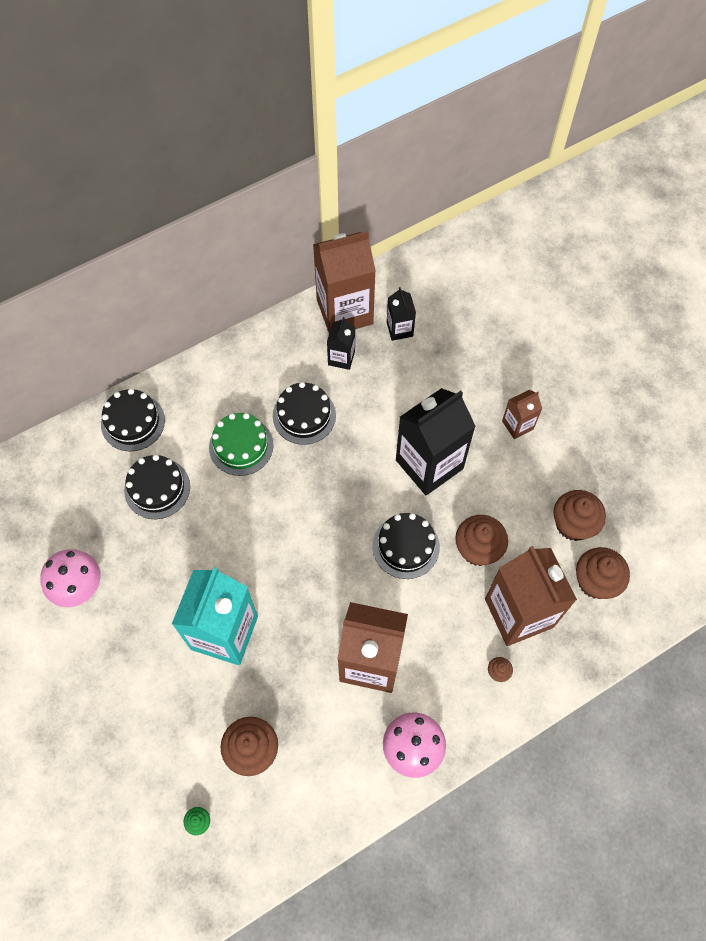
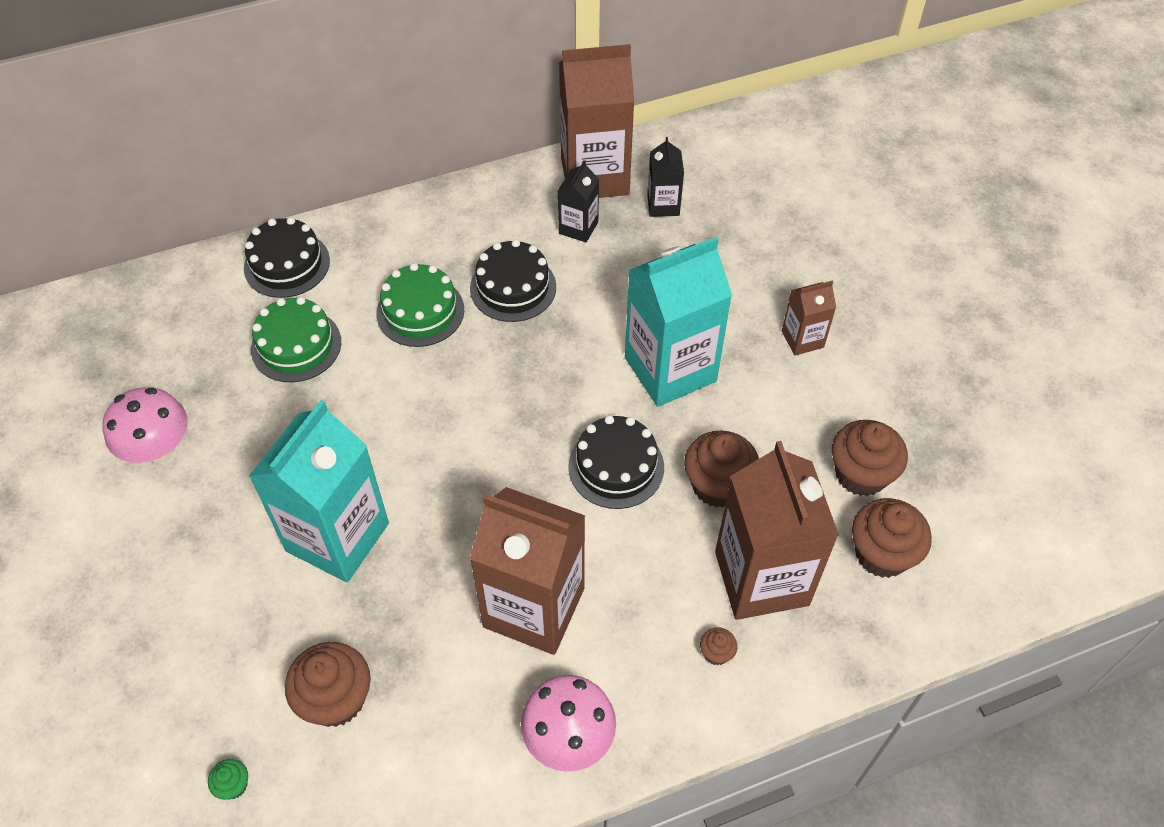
camera: 10 degrees right, 10 degrees down
(157, 488) = (296, 345): black cake -> green cake
(429, 464) = (670, 369): black carton -> turquoise carton

